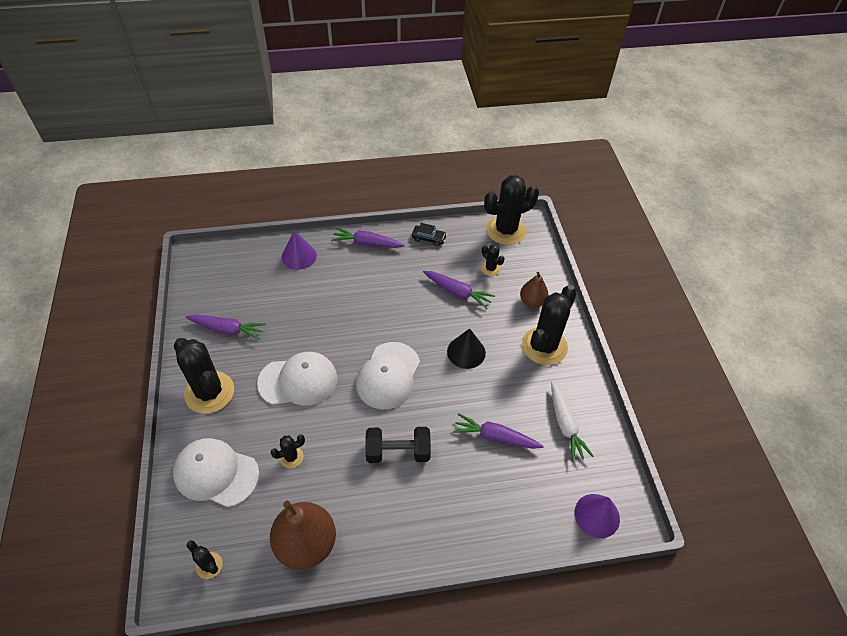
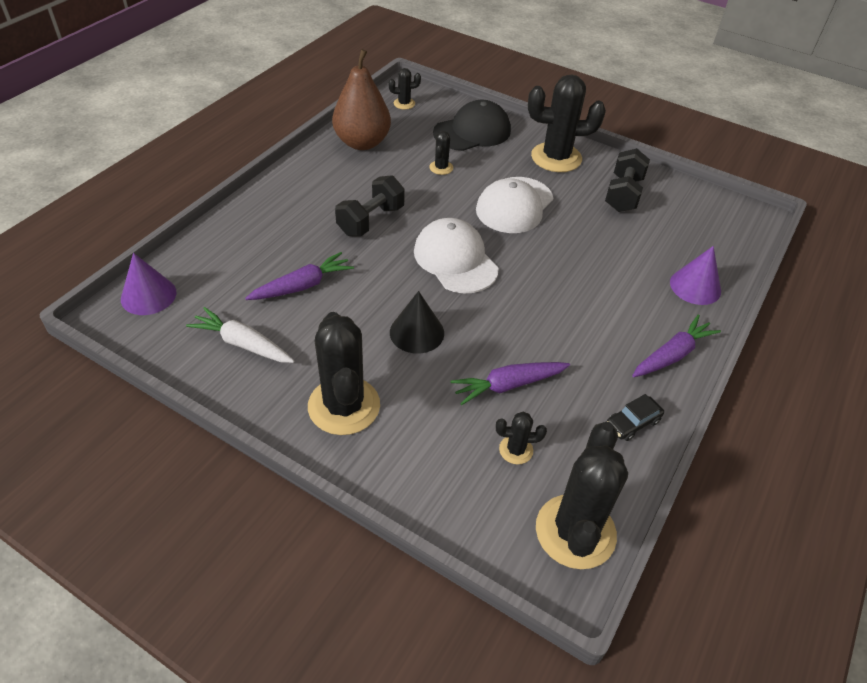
camera: 130 degrees right, 5 degrees down
(216, 473) = (472, 132): white cap -> black cap
(227, 329) = (623, 194): purple carrot -> black dumbbell
(532, 301) = (417, 450): brown pear -> none

